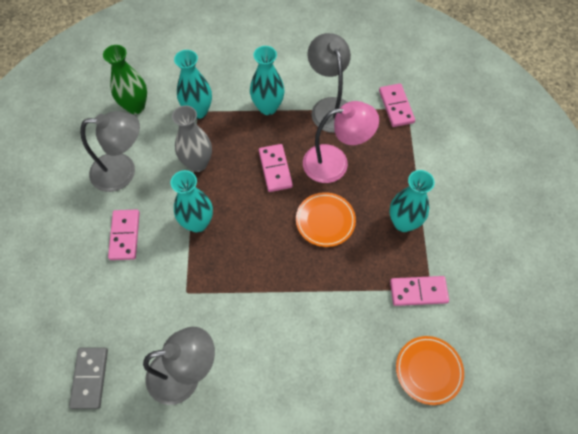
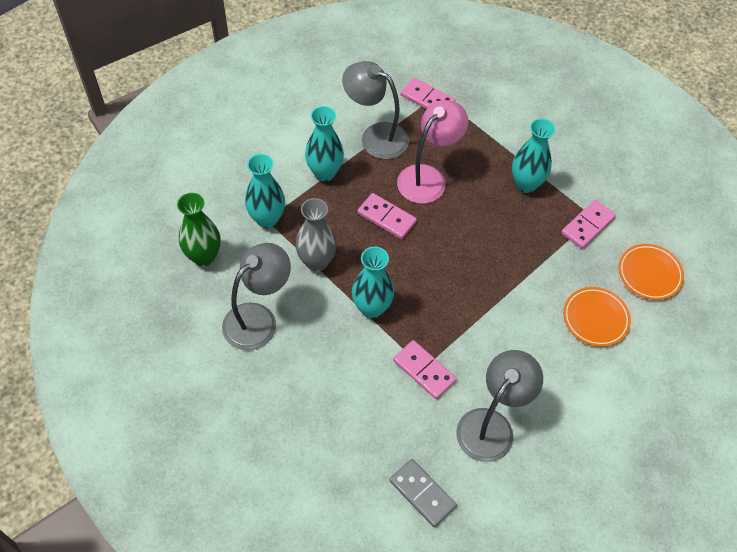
camera: 45 degrees left, 5 degrees down
(125, 235) = (322, 367): pink domino -> pink domino (424, 370)
(325, 221) = (469, 227): orange plate -> orange plate (595, 318)

